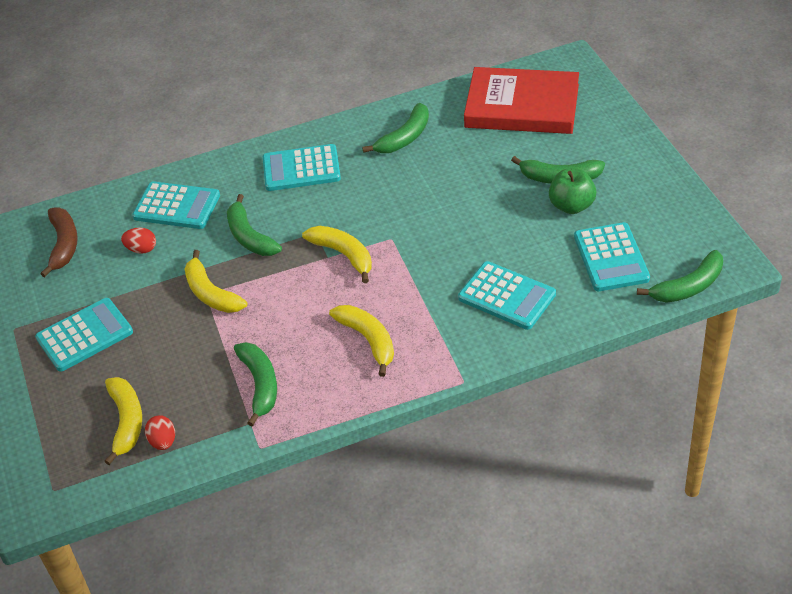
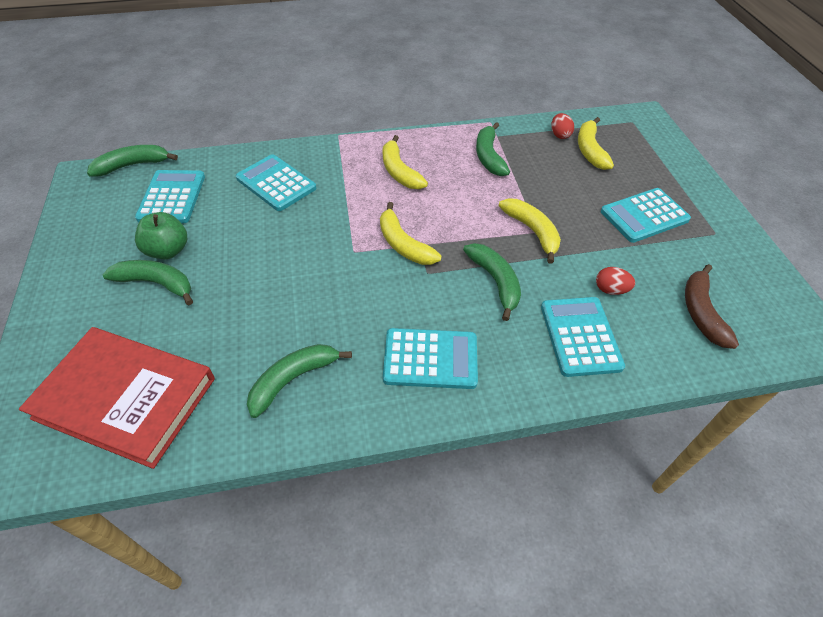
camera: 175 degrees left, 5 degrees up
(177, 206) = (580, 336): turquoise calculator -> turquoise calculator turned 60 degrees clockwise

